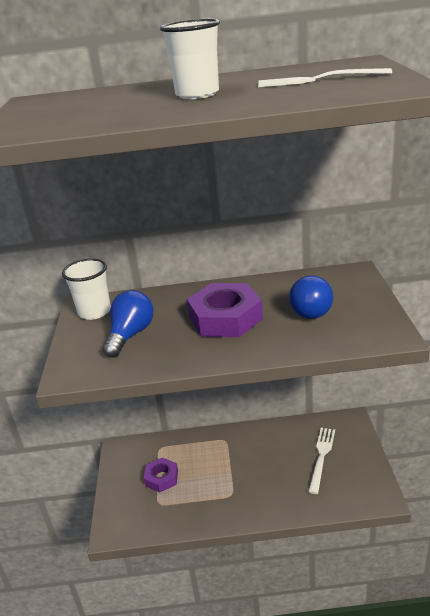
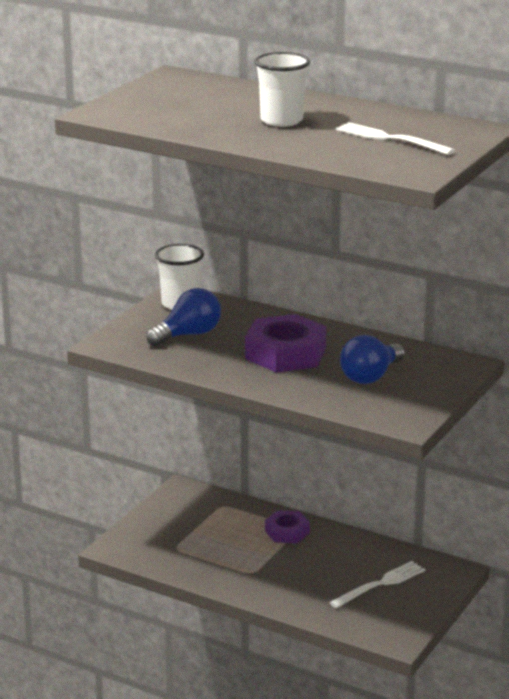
camera: 30 degrees right, 5 degrees down
(161, 478) = (199, 530): purple nut -> purple nut (287, 532)

